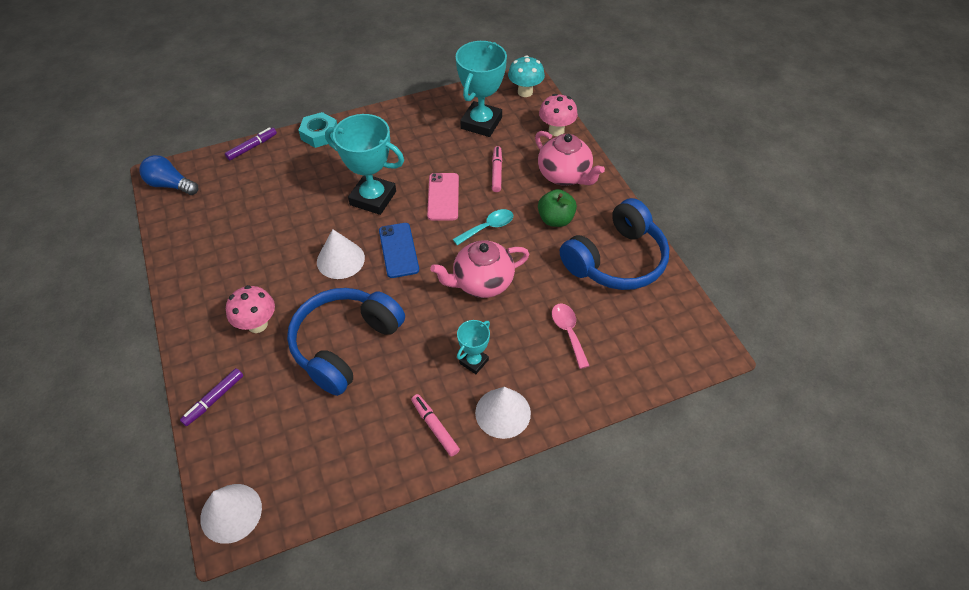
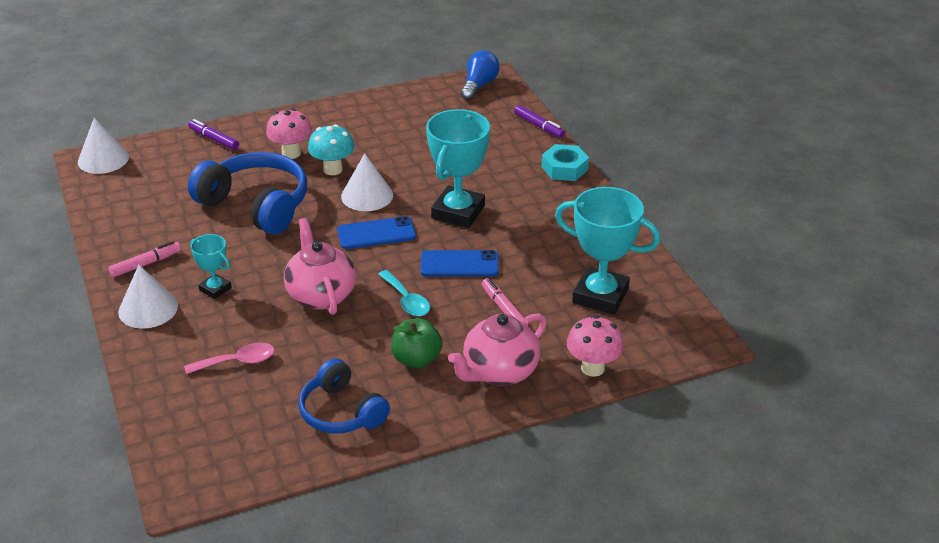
camera: 90 degrees right, 15 degrees down
(443, 197) = (459, 264): pink phone -> blue phone
(496, 172) = (504, 309): pink marker -> pink marker turned 120 degrees counterclockwise
(525, 92) = (676, 339): turquoise mushroom -> turquoise mushroom (333, 169)
(616, 260) = (341, 412): blue headphones -> blue headphones, size x0.64

